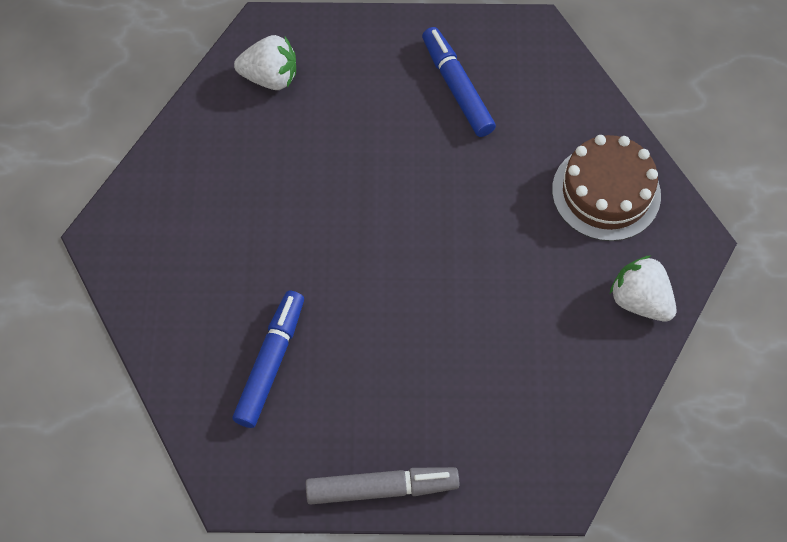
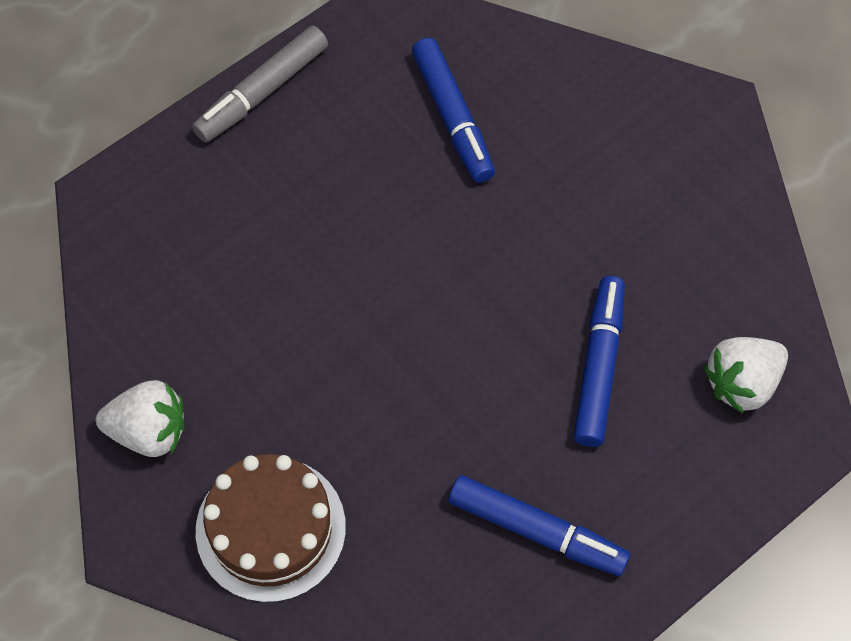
camera: 140 degrees right, 0 degrees up
(339, 142) = (598, 366): none -> blue marker

